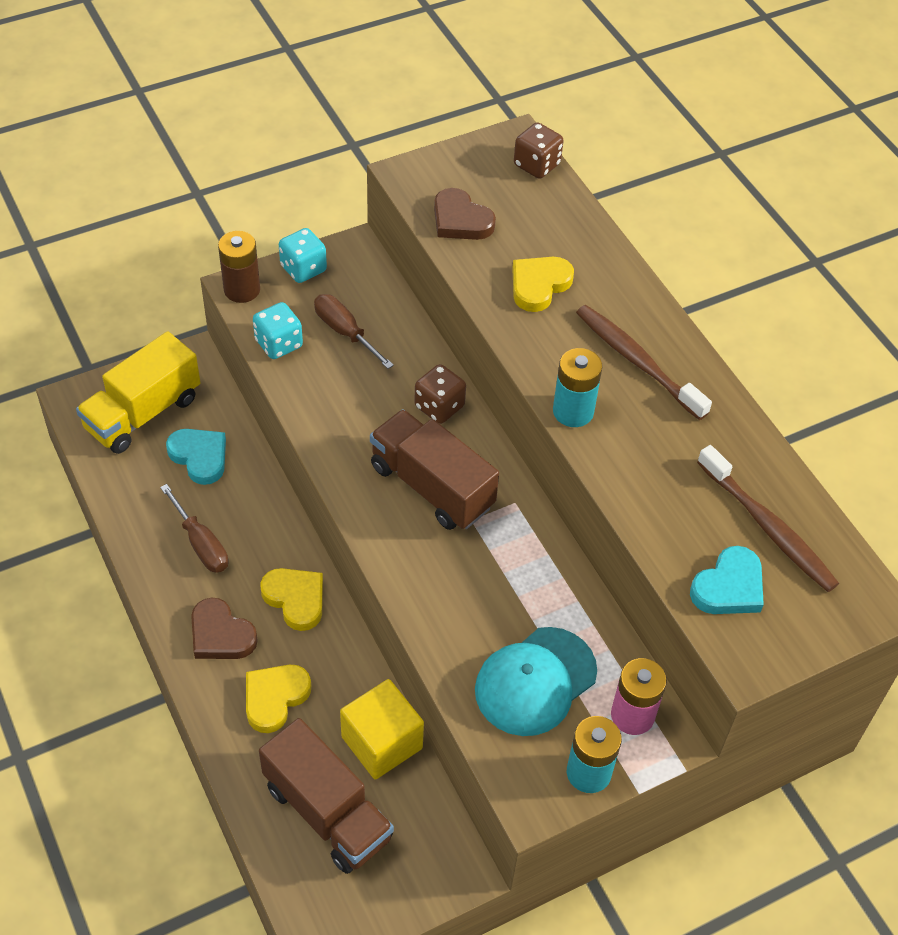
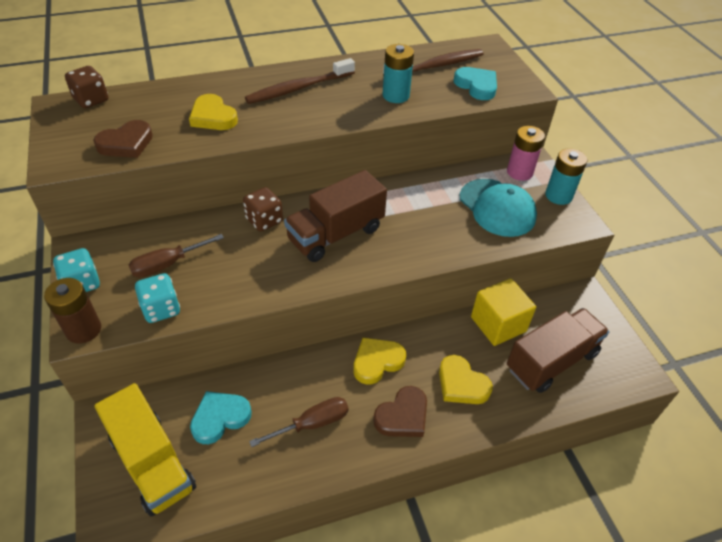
camera: 80 degrees left, 5 degrees down
(573, 411) = (333, 120): turquoise battery -> turquoise battery (396, 96)

